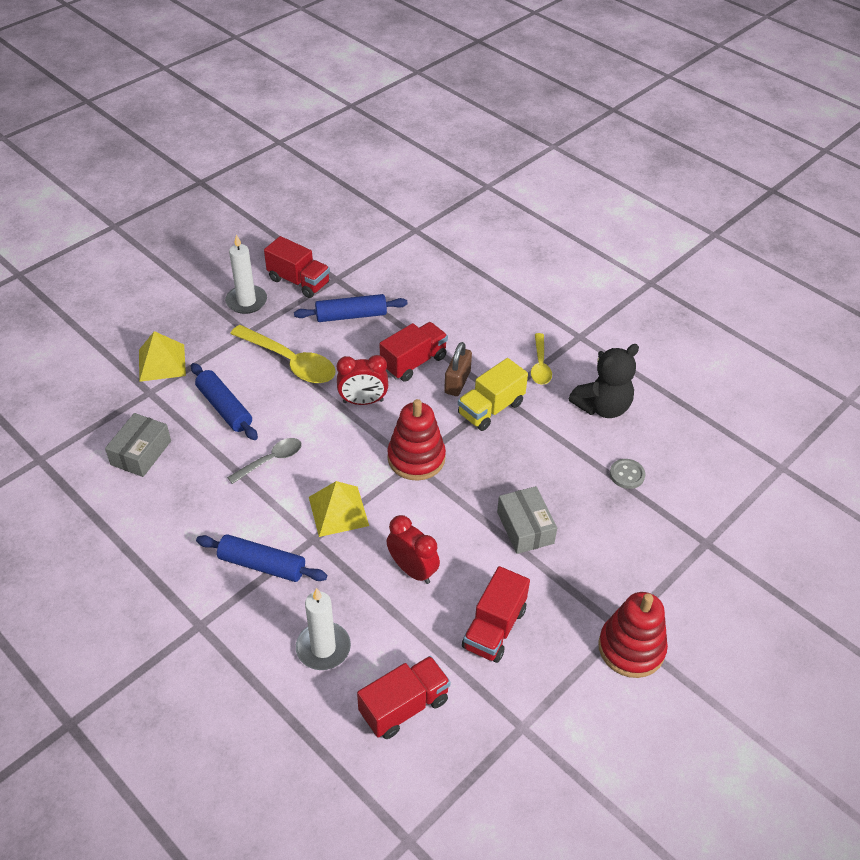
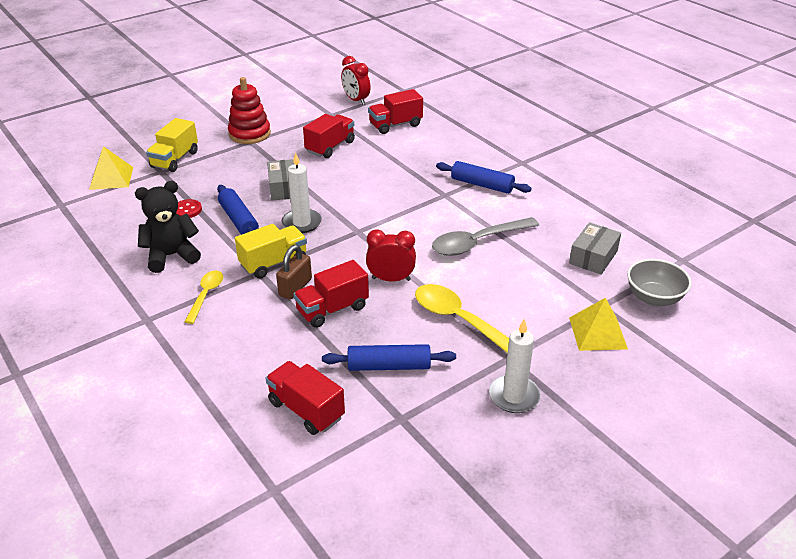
camera: 170 degrees left, 10 degrees down
(93, 406) = (654, 298): none -> grey bowl
(224, 408) = (524, 285): blue rolling pin -> blue rolling pin (239, 220)
(270, 460) = (478, 242): grey spoon -> grey spoon, size x1.70
(299, 281) = (449, 418): red truck -> red truck (306, 410)
(323, 648) = (441, 148): white candle -> white candle (302, 223)
(338, 511) = (424, 208): yellow pyramid -> yellow pyramid (111, 178)
(412, 570) = (375, 174): red clock -> red clock (356, 100)
(416, 458) = (353, 234): red stacking toy -> none
(627, 475) = (187, 210): grey button -> red button
(704, 569) = (175, 159): none -> yellow truck

